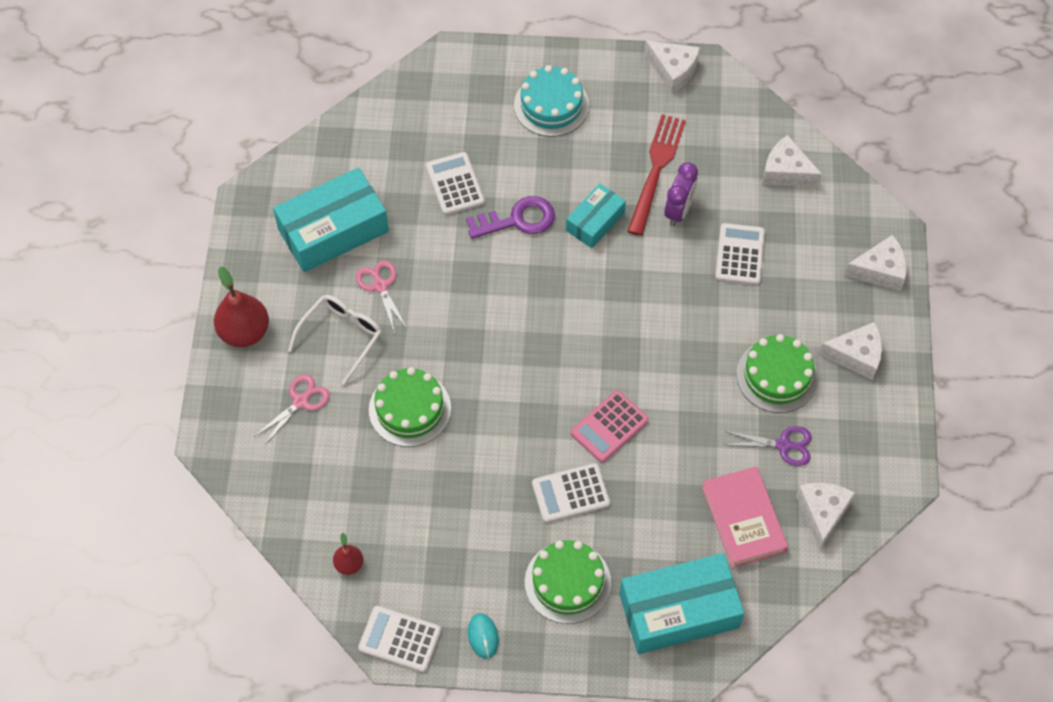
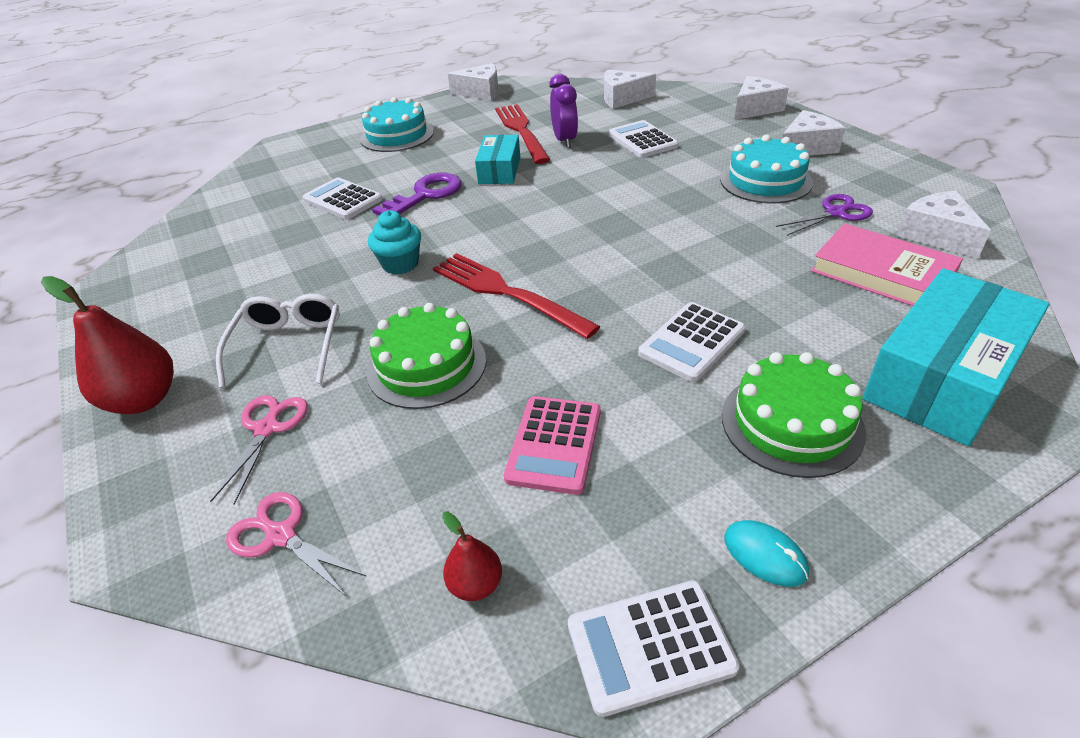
camera: 30 degrees left, 20 degrees down
(333, 230) = (225, 274): turquoise box -> none
(380, 285) = (310, 288): pink scissors -> pink scissors (280, 535)
(450, 297) = (400, 264): none -> turquoise cupcake
(497, 375) = (506, 293): none -> red fork
(609, 427) = (666, 275): pink calculator -> pink calculator (554, 444)
(777, 376) = (765, 181): green cake -> turquoise cake

